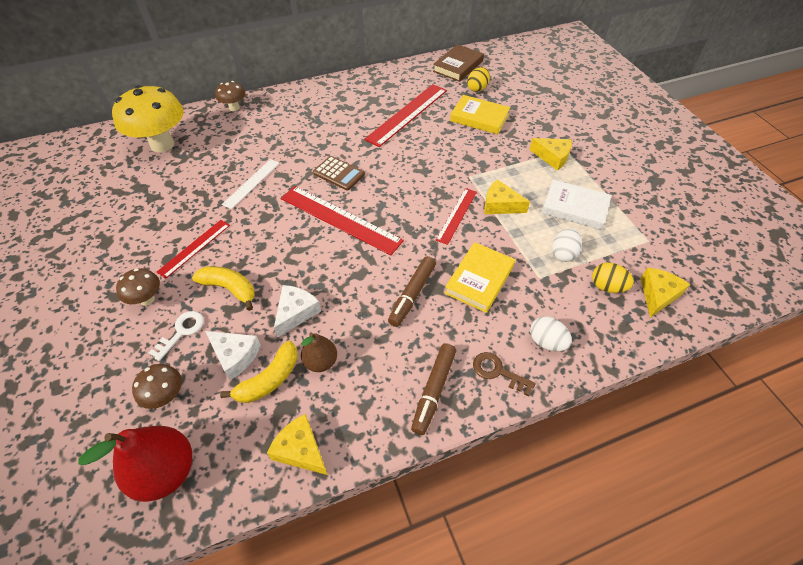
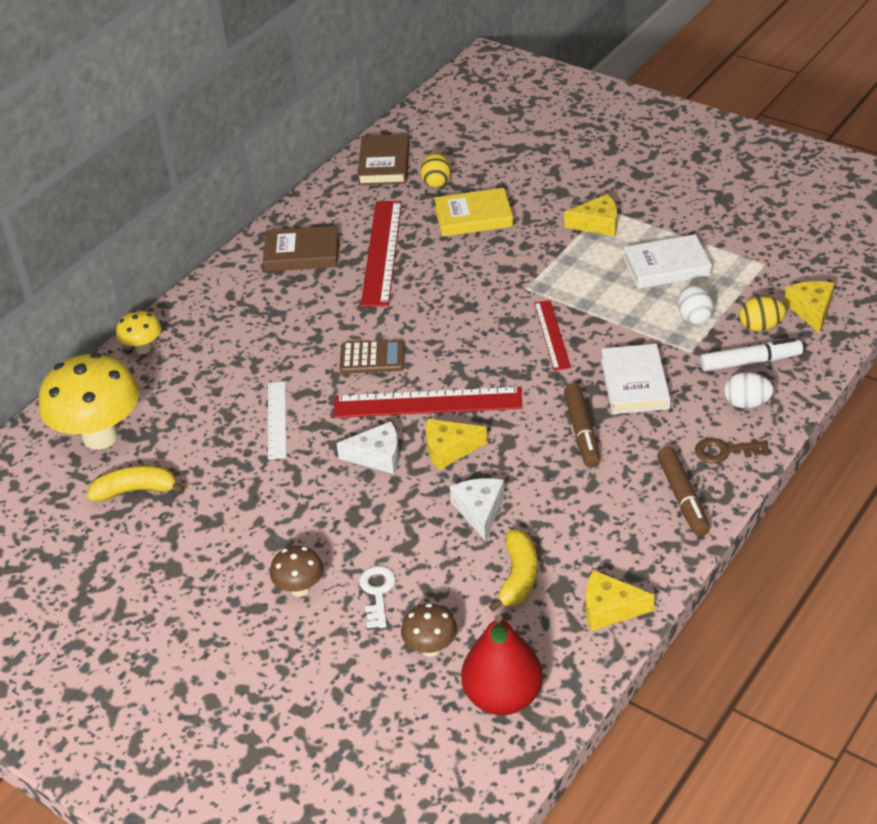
camera: 30 degrees left, 10 degrees down
(194, 248) = (291, 516): red ruler -> none
(230, 288) = (382, 529): yellow banana -> yellow banana (136, 490)
(234, 108) = (143, 349): brown mushroom -> yellow mushroom
(235, 356) = (460, 579): white cheese -> white cheese (377, 456)
(321, 361) = (552, 535): brown pear -> none
(364, 95) = (302, 254): none -> brown book
(479, 279) = (635, 383): yellow book -> white book
(500, 205) = (588, 301): yellow cheese -> yellow cheese (449, 449)
(577, 310) = (750, 362): none -> white marker

